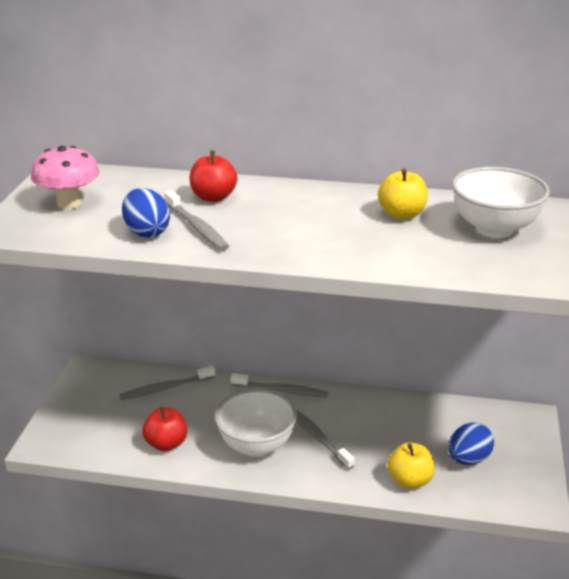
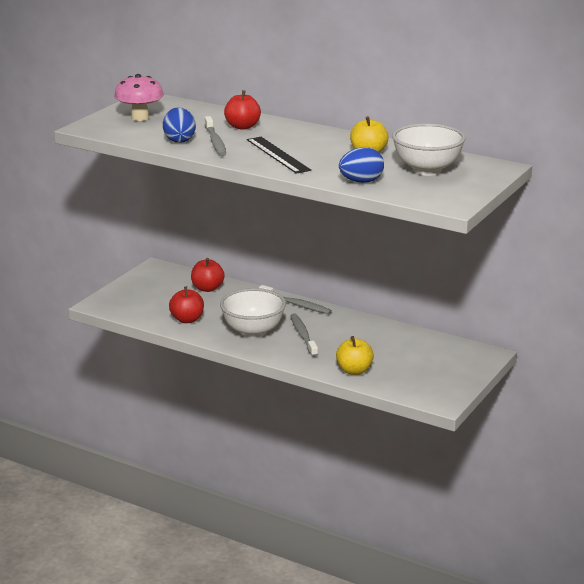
camera: 20 degrees right, 5 degrees down
(165, 388) = (207, 288): grey toothbrush -> red apple
(294, 235) = (278, 155): none -> black ruler
(468, 459) = (411, 368): blue egg -> blue egg (361, 181)

